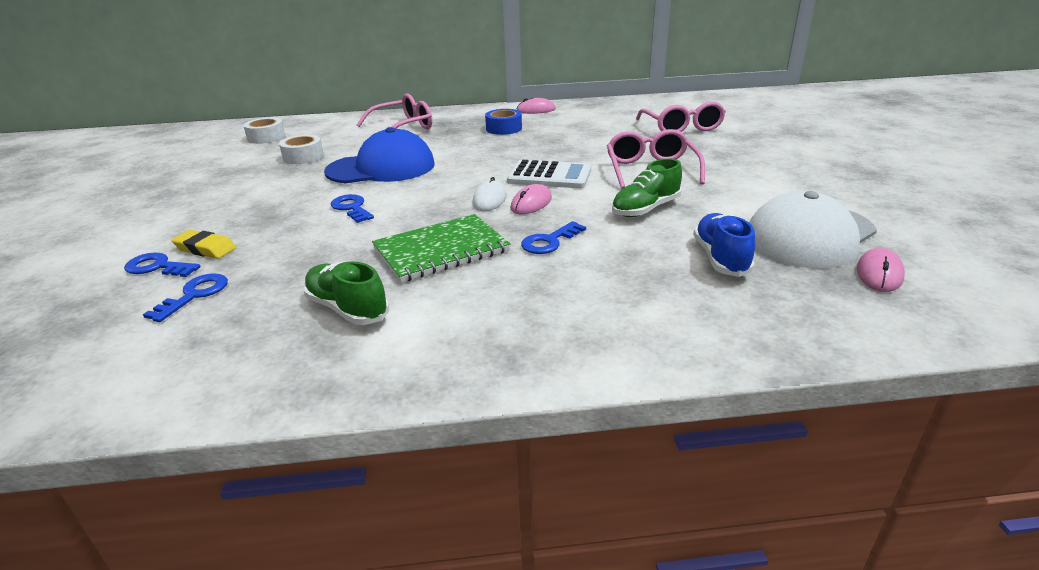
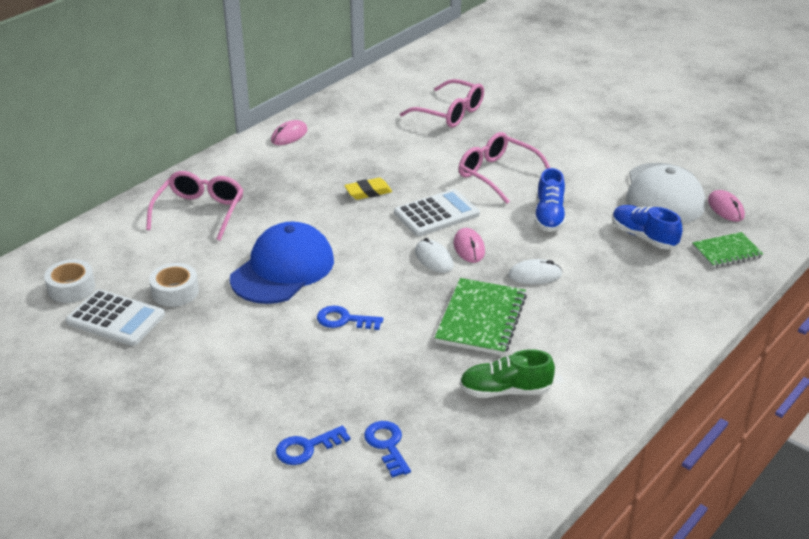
camera: 45 degrees left, 5 degrees up
(205, 249) = (308, 415): yellow eraser -> yellow eraser (368, 192)
(249, 157) = (116, 319): none -> white calculator
(504, 128) = (303, 173): blue tape -> none
(549, 241) = (535, 275): blue key -> white mouse
(645, 209) = (549, 216): green shoe -> blue shoe
(812, 311) = (726, 251): none -> green notebook

